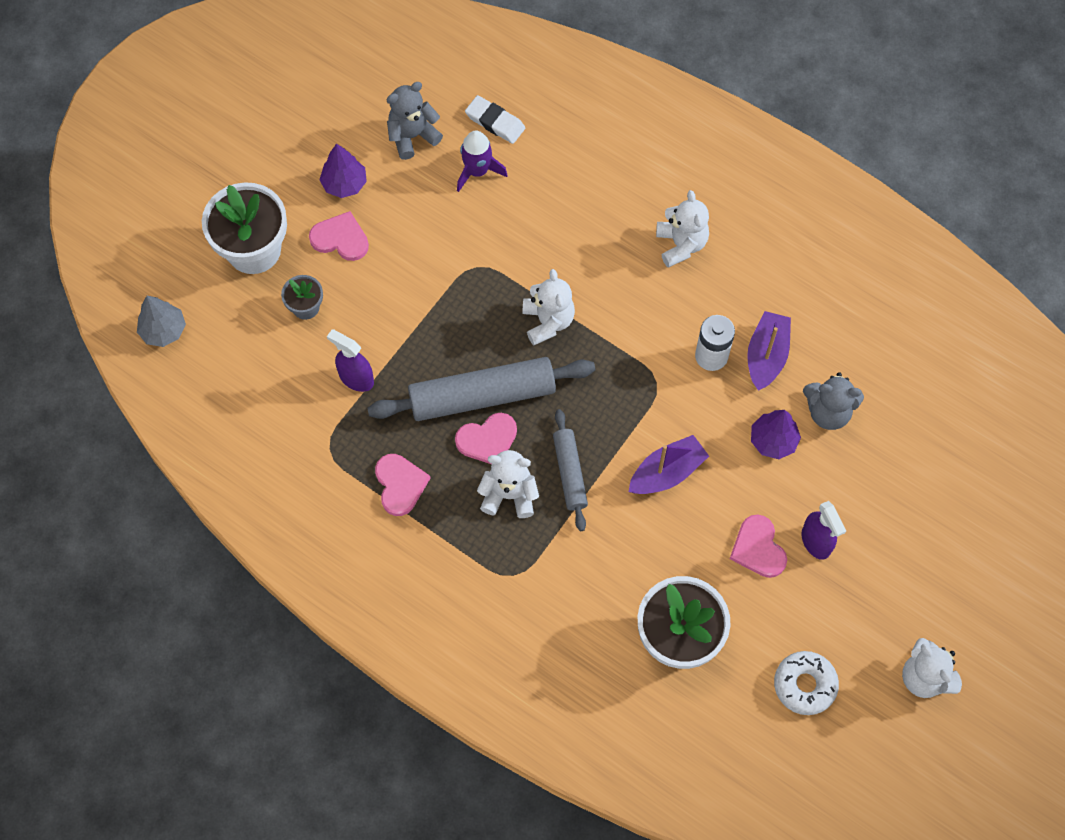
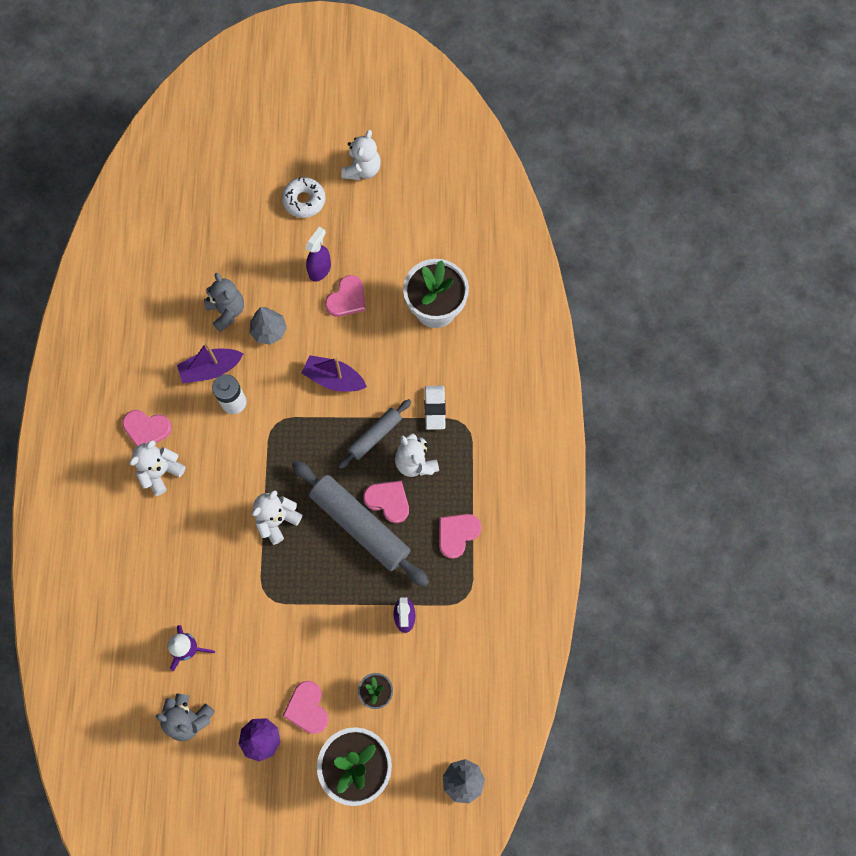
camera: 125 degrees left, 5 degrees up
(495, 122) = (139, 666): white eraser -> white eraser (434, 408)
(739, 256) = (146, 429): none -> pink heart
(773, 441) = (269, 331): purple tree -> grey tree
(804, 685) = (413, 227): white donut -> white donut (304, 201)

